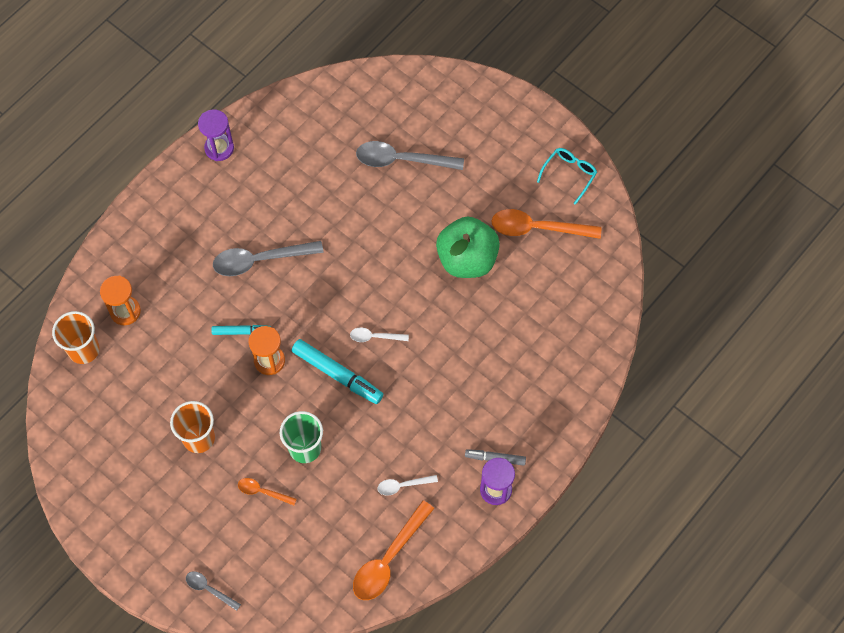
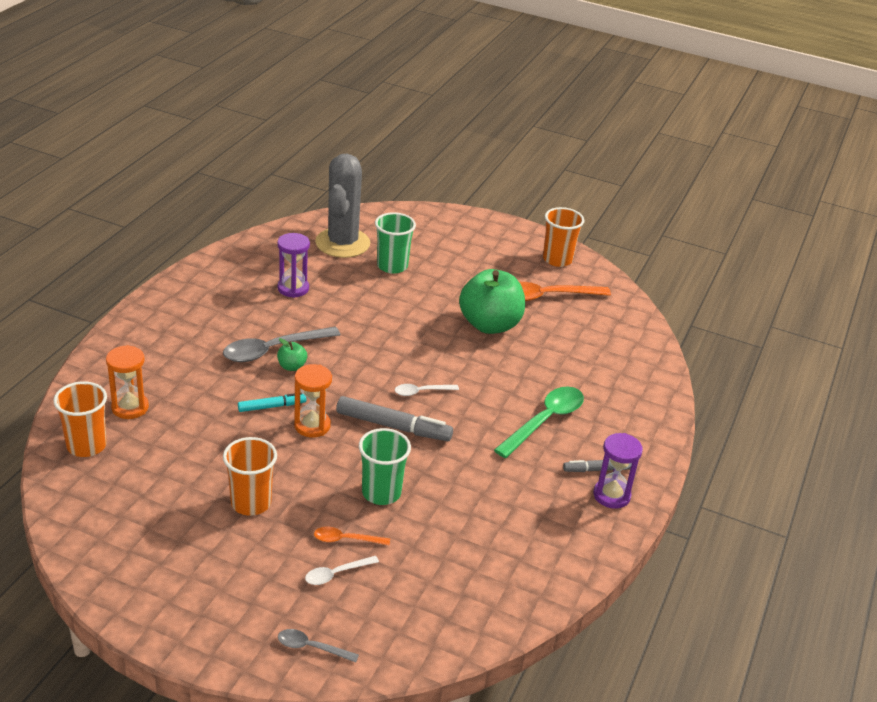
camera: 20 degrees left, 30 degrees down
(219, 148) = (201, 276): purple hourglass -> purple hourglass (293, 288)
(271, 284) = (292, 366): none -> green apple
(337, 374) = (393, 426): turquoise marker -> grey marker
(363, 118) = (342, 243): none -> grey cactus
(388, 559) = (522, 577): orange spoon -> none
(401, 160) = (392, 266): grey spoon -> green cup
(402, 485) = (507, 508): white spoon -> white spoon (336, 574)
(472, 393) = (545, 421): none -> green spoon
(569, 174) = (557, 259): turquoise glasses -> orange cup

